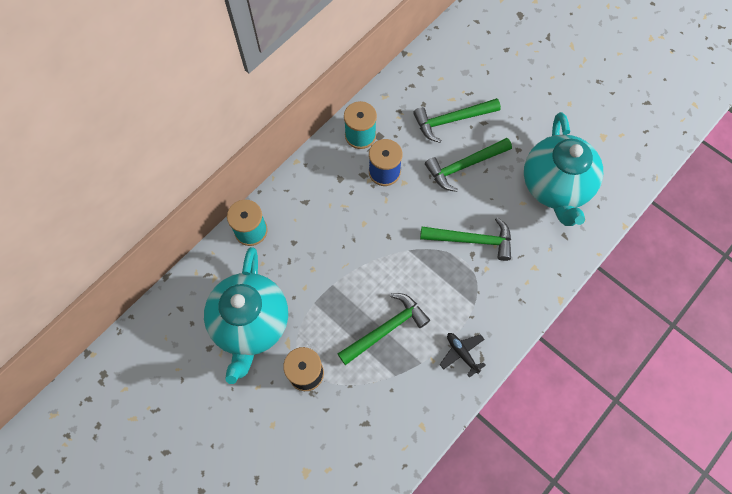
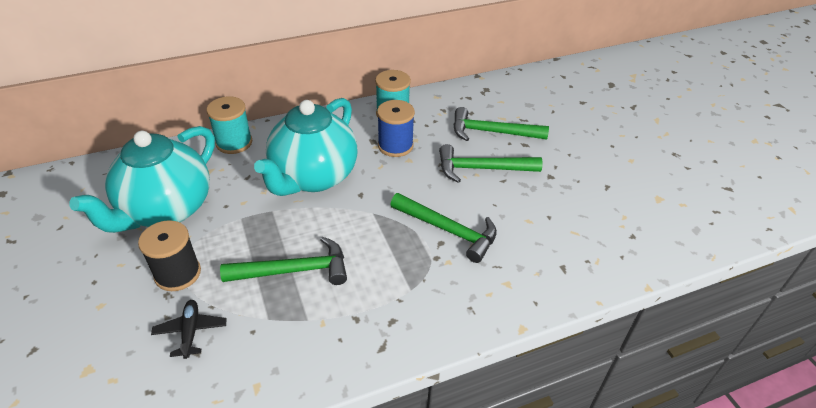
camera: 25 degrees right, 25 degrees down
(462, 353) = (361, 331): black plane -> black plane (191, 331)
(555, 186) = (576, 220): turquoise teapot -> turquoise teapot (313, 177)

